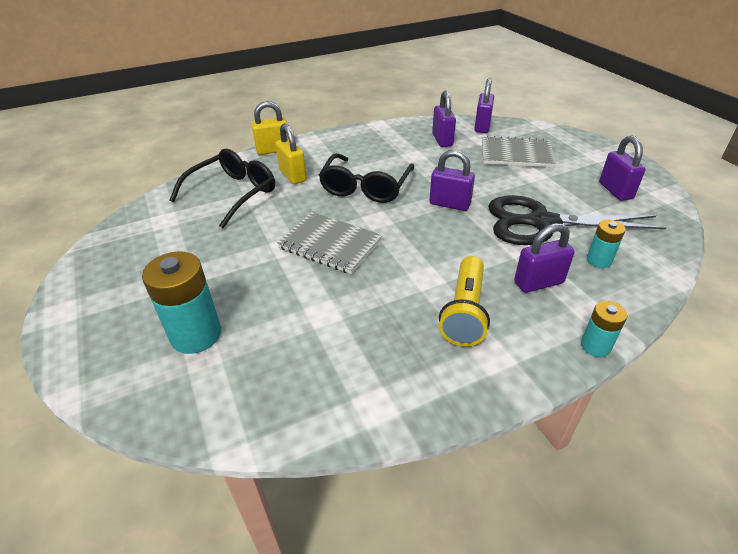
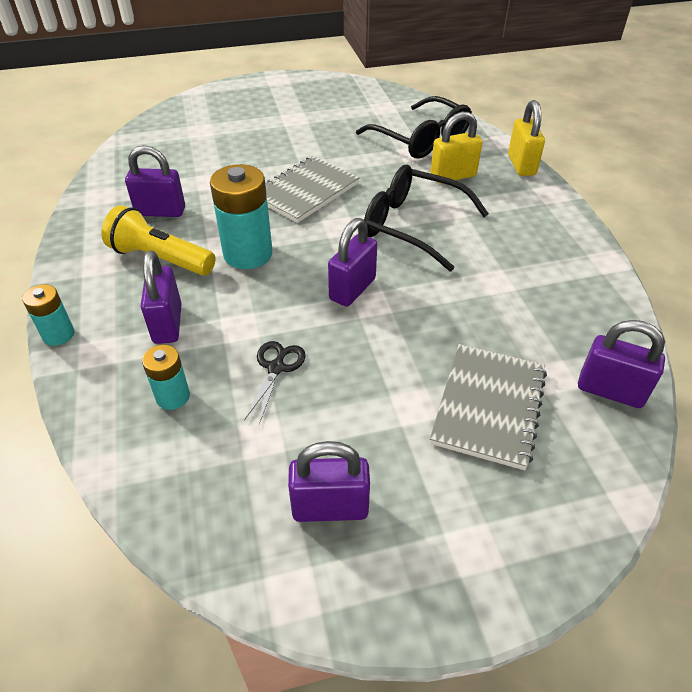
camera: 100 degrees right, 5 degrees up
(196, 335) = (222, 127): turquoise battery -> turquoise battery (248, 254)
(442, 140) = (550, 323): purple padlock -> purple padlock (160, 211)
(541, 223) = (276, 368): black scissors -> black scissors, size x0.42

